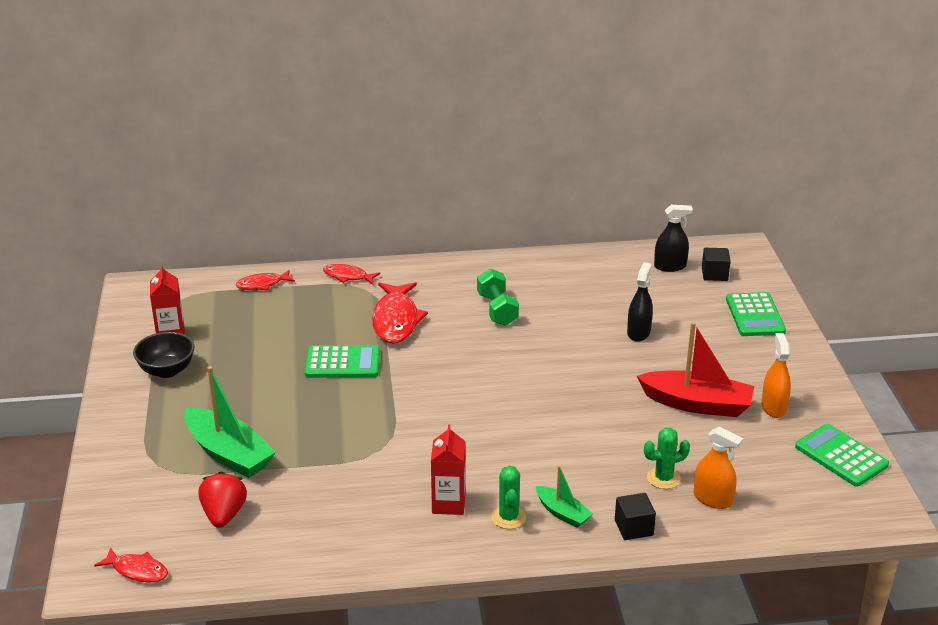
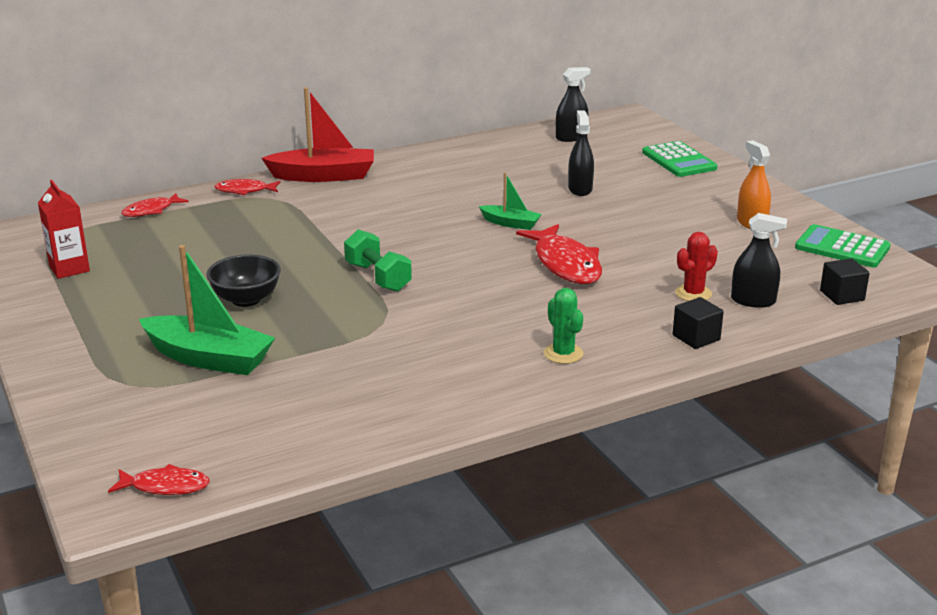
camera: 20 degrees left, 5 degrees down
(167, 370) = (84, 299): black bowl -> black bowl (246, 299)
(224, 515) = (240, 413): red strawberry -> none
(342, 363) = (288, 260): green calculator -> none
(396, 320) = (323, 217): red fish -> red fish (565, 264)
(448, 504) = (491, 354): red carton -> none
(497, 309) = (425, 193): green dumbbell -> green dumbbell (378, 277)
(562, 513) = (615, 339): green boat -> green boat (510, 223)
(663, 478) = (693, 293): green cactus -> red cactus
(696, 404) = (678, 232): red boat -> red boat (323, 176)
(712, 499) = (753, 301): orange spray bottle -> black spray bottle
(714, 274) = (617, 137): black cube -> black cube (842, 295)

